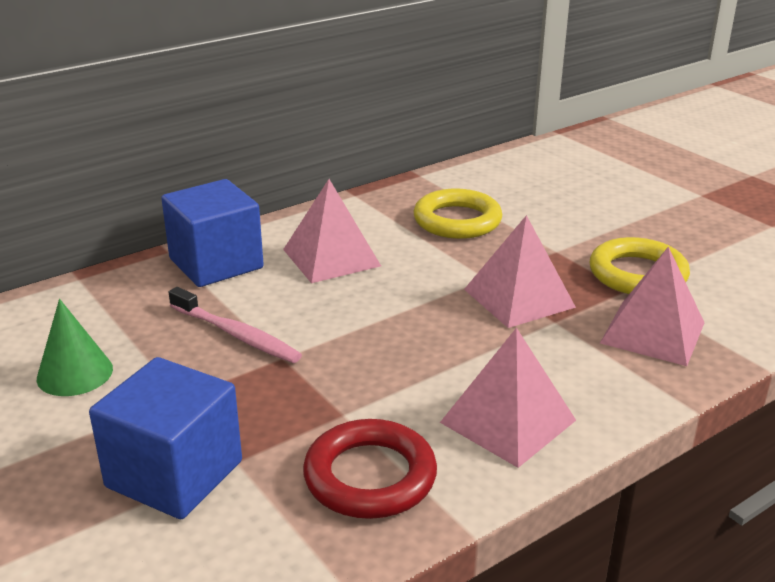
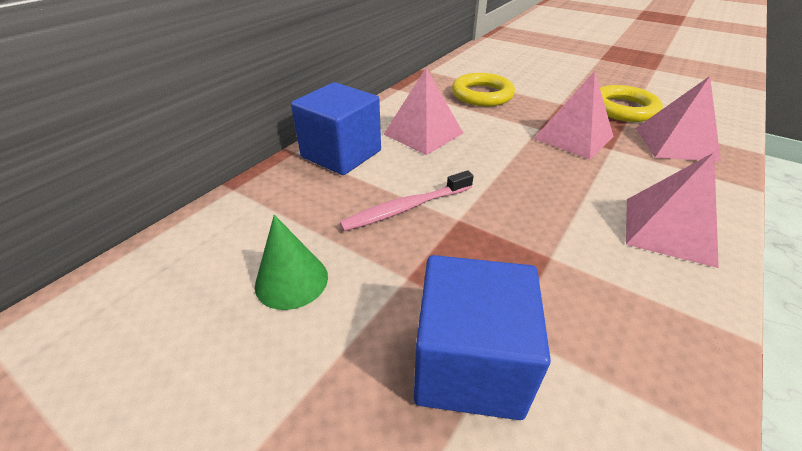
camera: 20 degrees left, 10 degrees up
(236, 334) = (406, 208): pink toothbrush -> pink toothbrush turned 135 degrees clockwise
(370, 476) = (629, 311): red ring -> none

